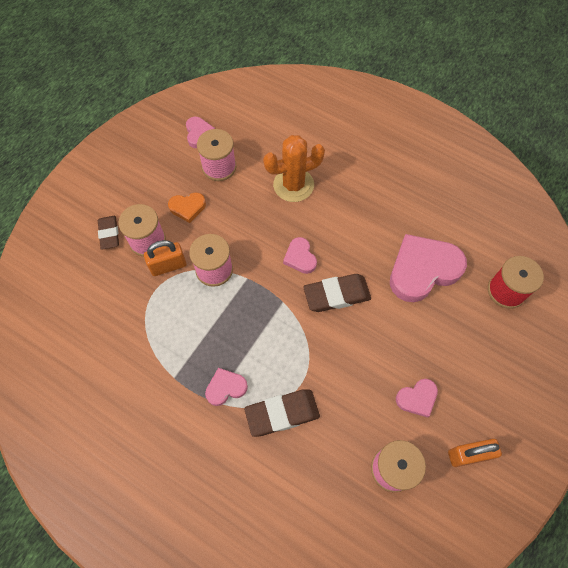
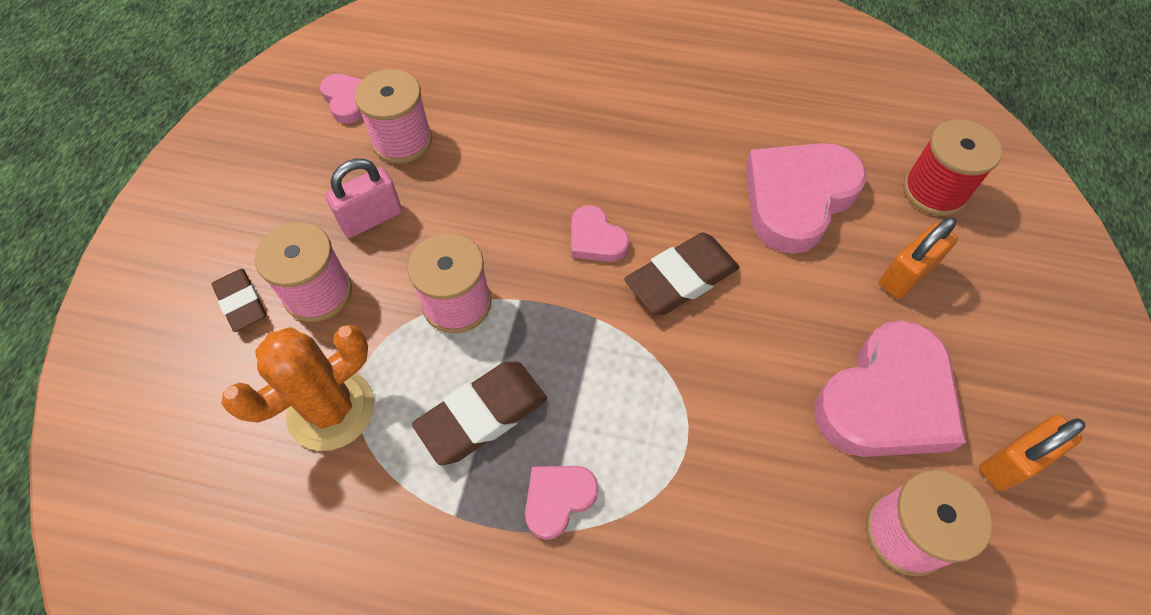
camera: 20 degrees left, 5 degrees down
(168, 266) = (372, 323): orange padlock -> orange padlock (906, 275)
(187, 208) = (371, 218): orange heart -> pink padlock
(282, 413) = (677, 508): brown eraser -> brown eraser (482, 415)
(293, 185) = (537, 133): orange cactus -> orange cactus (331, 409)
(417, 398) = (886, 400): pink heart -> pink heart, size x2.03

